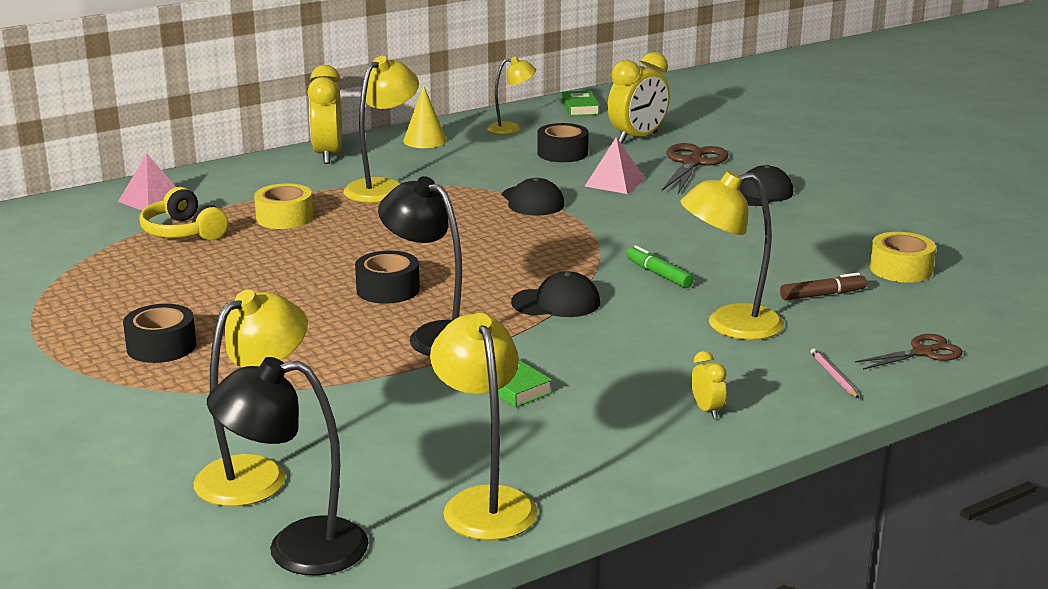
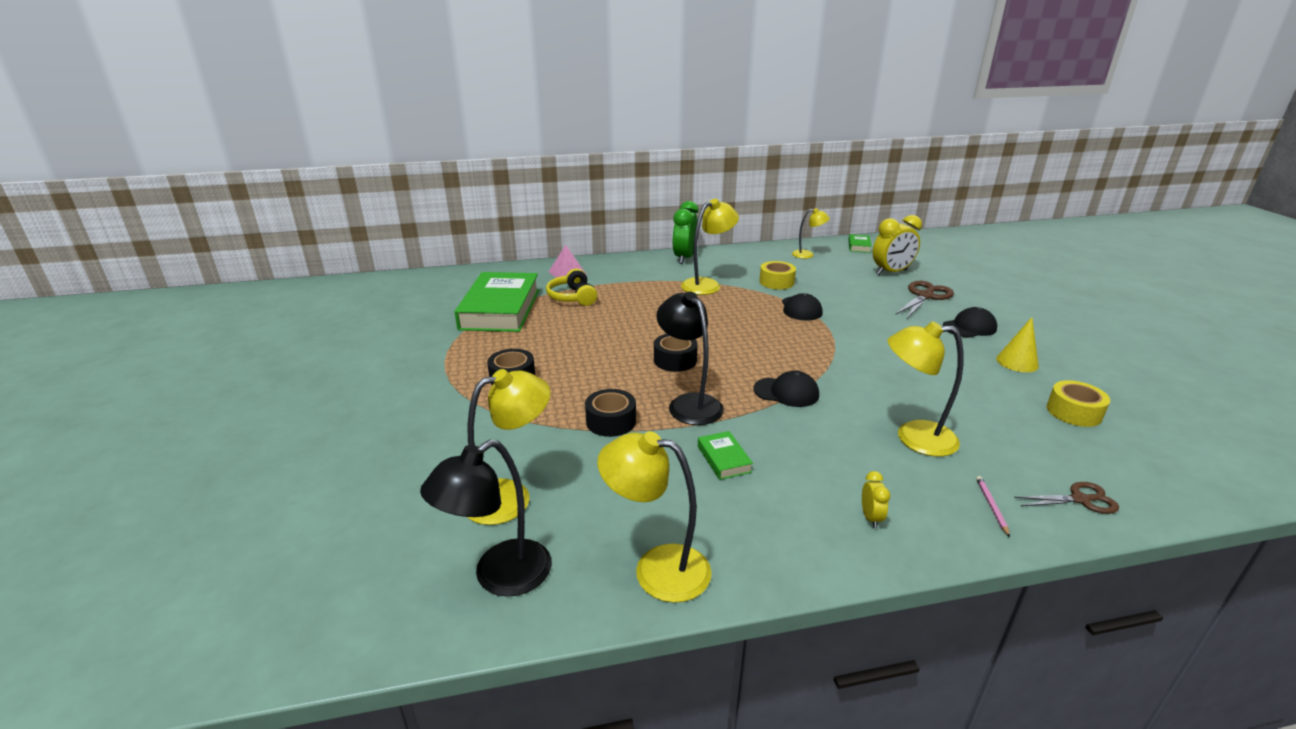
camera: 20 degrees right, 5 degrees up
(76, 264) = (500, 309): none -> green book
(284, 218) = (637, 297): yellow tape -> yellow tape (776, 282)
(296, 548) = (499, 577): black lamp -> black lamp turned 60 degrees counterclockwise
(328, 155) = (684, 258): yellow clock -> green clock
(425, 140) = (748, 256): yellow cone -> yellow cone (1017, 362)
(484, 502) = (657, 568): yellow lamp -> yellow lamp turned 75 degrees counterclockwise
(562, 153) = (835, 276): black tape -> black tape (611, 421)
(615, 182) = (864, 303): pink pyramid -> none
(658, 274) = (871, 382): green marker -> none
(822, 295) = (1000, 424): brown marker -> none

